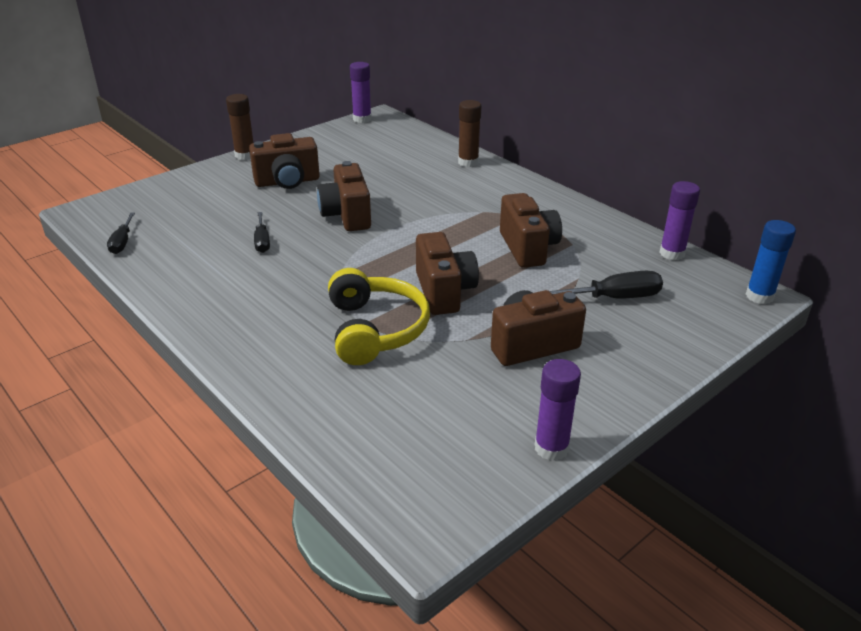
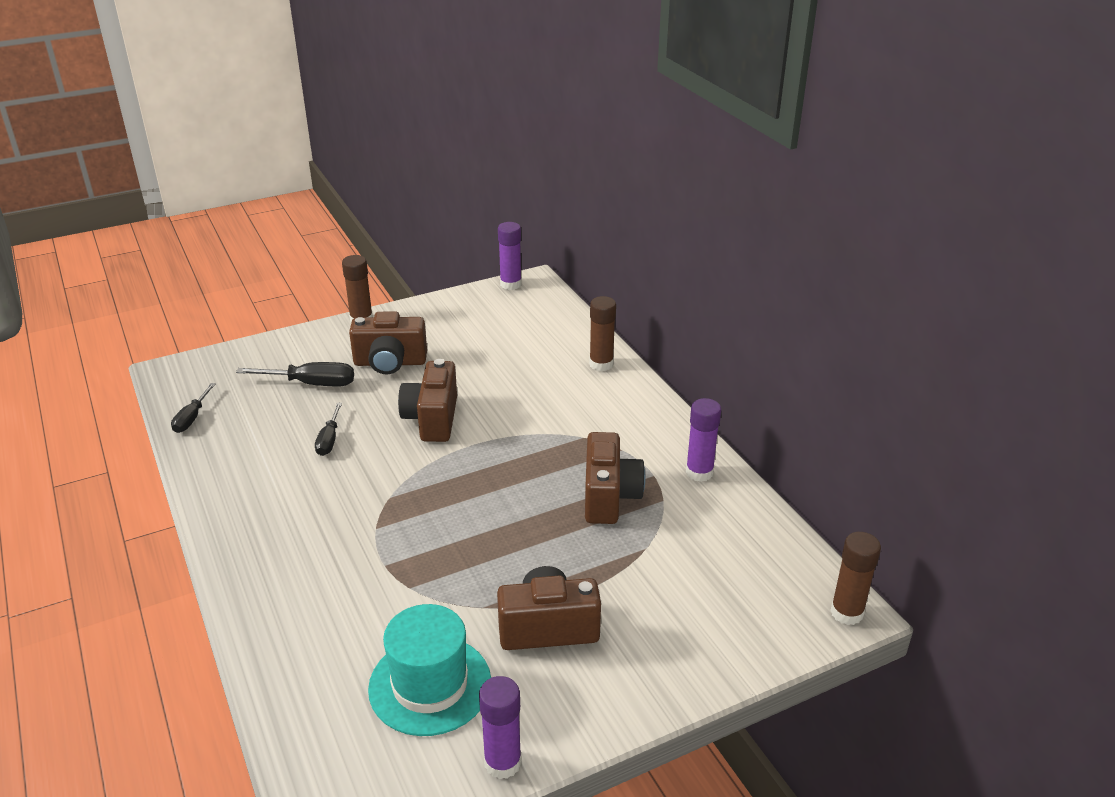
camera: 15 degrees right, 0 degrees up
(375, 329) = (392, 576): yellow headphones -> none
(444, 292) = (488, 540): brown camera -> none
(454, 403) = (430, 685): none -> turquoise hat
(612, 298) = (670, 583): black screwdriver -> black screwdriver (311, 384)
(672, 253) = (774, 533): purple glue stick -> purple glue stick (699, 472)
(759, 296) = (846, 613): blue glue stick -> brown glue stick

